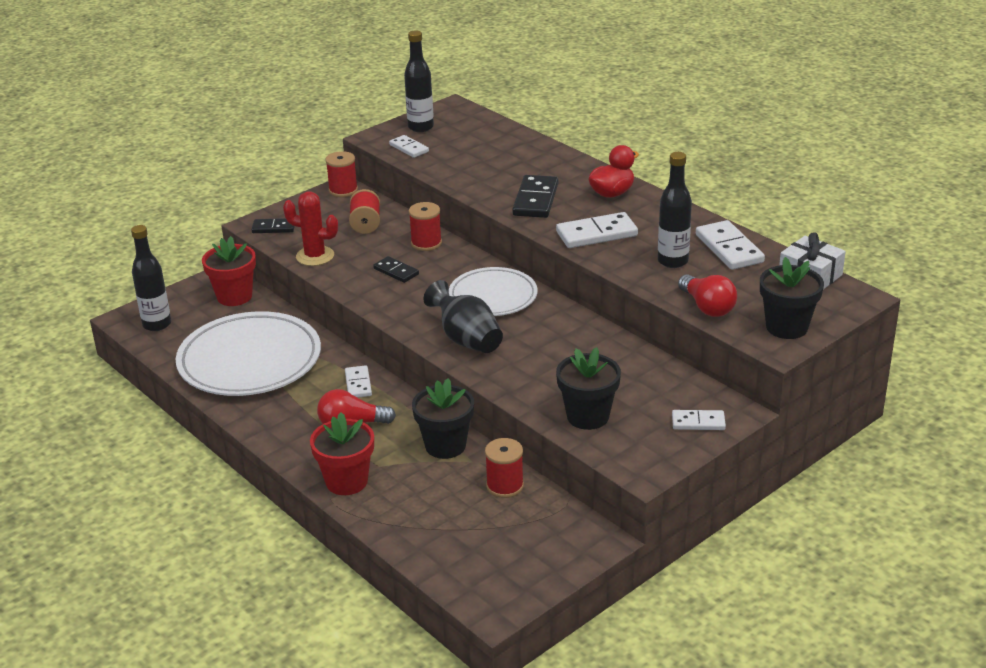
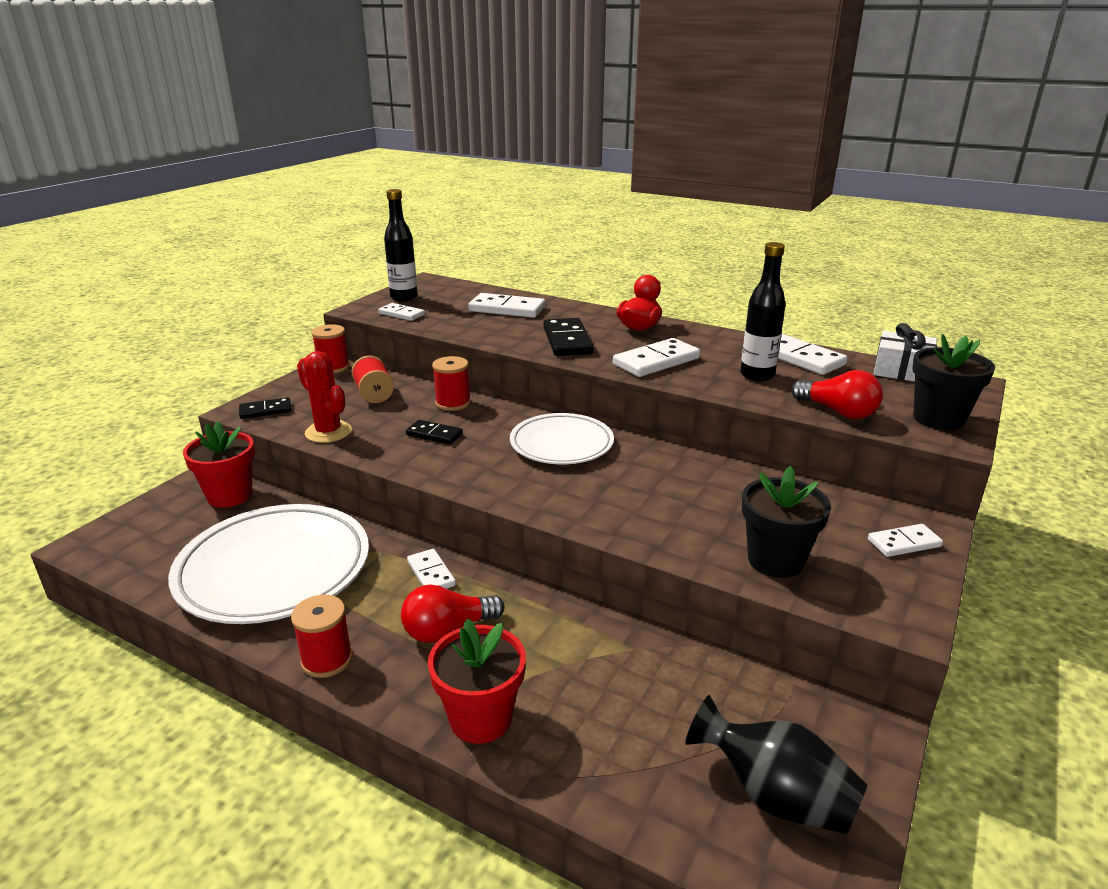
camera: 20 degrees left, 5 degrees down
(157, 324) = (131, 544): black bottle -> none
(315, 256) = (328, 432): red cactus -> red cactus turned 45 degrees clockwise
(445, 446) = (586, 634): black flower pot -> none
(466, 339) = (563, 494): black vase -> black vase (775, 796)
(505, 486) = (698, 675): red spool -> red spool (327, 659)
(506, 154) = (507, 309): none -> white domino

